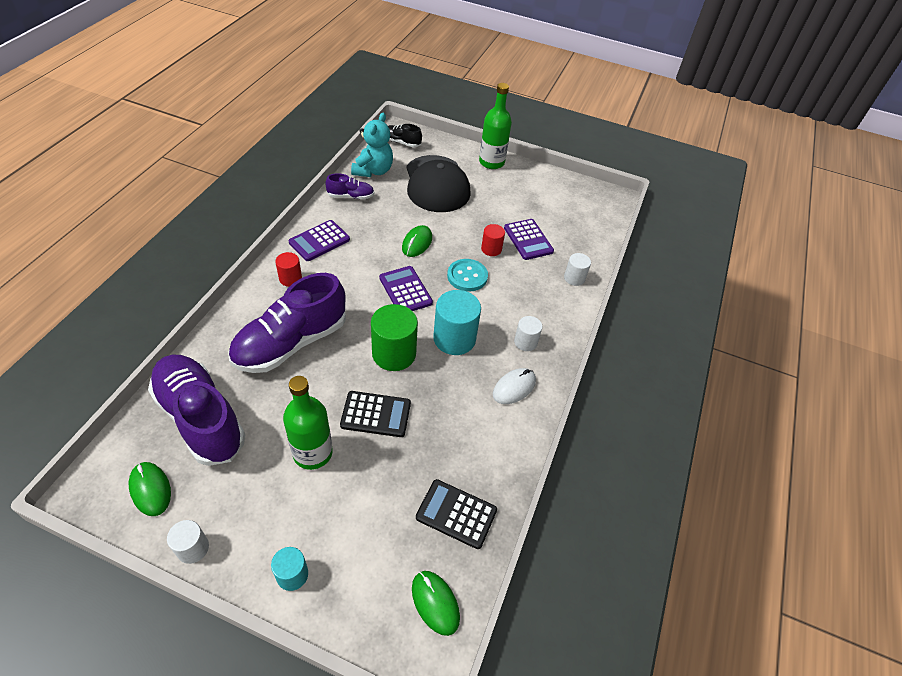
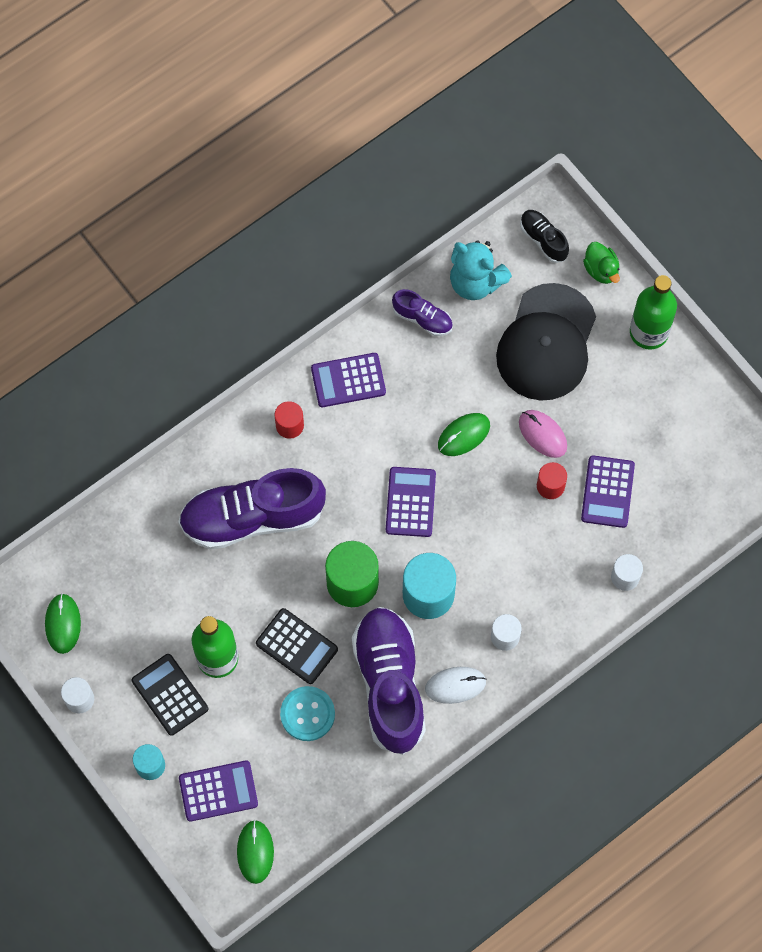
camera: 35 degrees right, 20 degrees up
(200, 418) = (130, 568): purple shoe -> purple shoe (389, 684)
(370, 564) = (218, 791): none -> purple calculator
(373, 171) = (475, 282): turquoise teddy bear -> turquoise teddy bear turned 75 degrees clockwise
(444, 145) = (601, 270): none -> green duck
(456, 514) = (317, 786): black calculator -> black calculator (170, 694)
(467, 226) = (542, 434): none -> pink mouse
(467, 276) = (495, 514): turquoise button -> turquoise button (307, 714)

